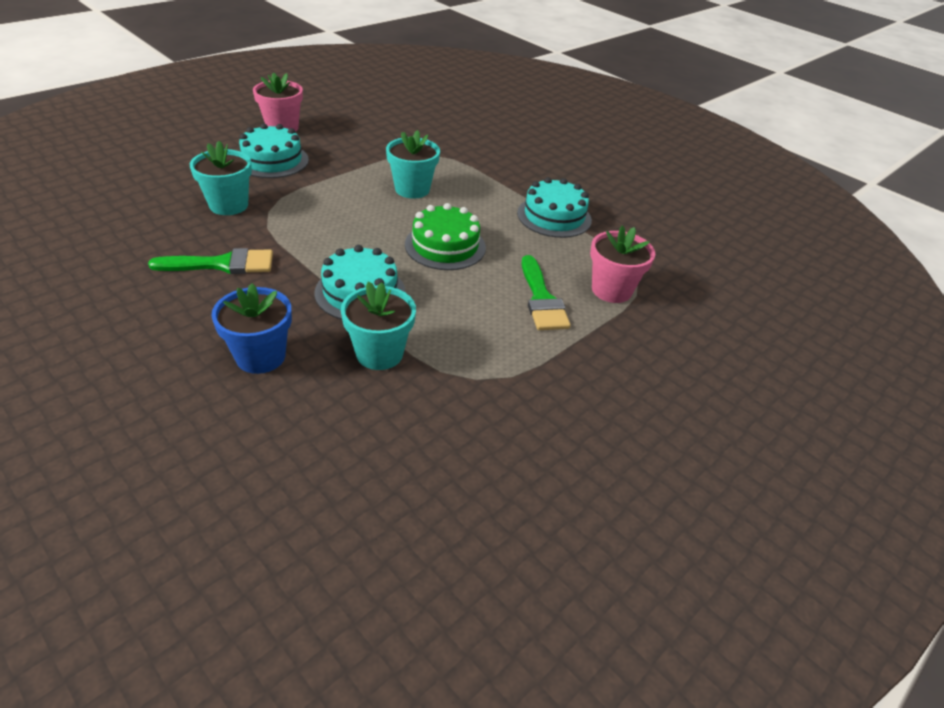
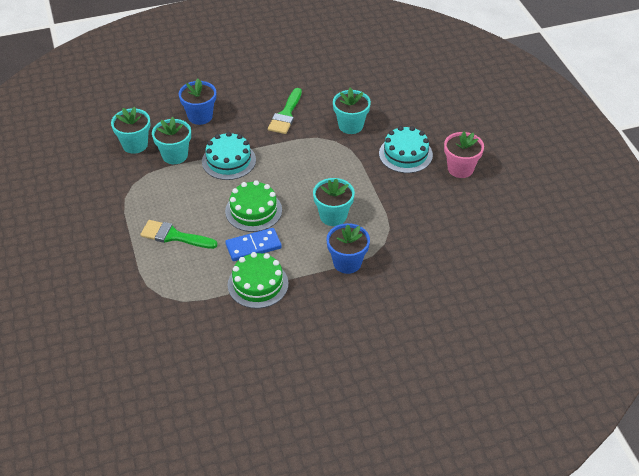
camera: 120 degrees right, 5 degrees up
(379, 415) = (135, 145): none -> turquoise flower pot
(475, 170) = (347, 262): none -> blue flower pot
(503, 232) = (253, 246): none -> blue domino
(554, 216) = (258, 284): turquoise cake -> green cake
(611, 290) = (160, 275): pink flower pot -> none

